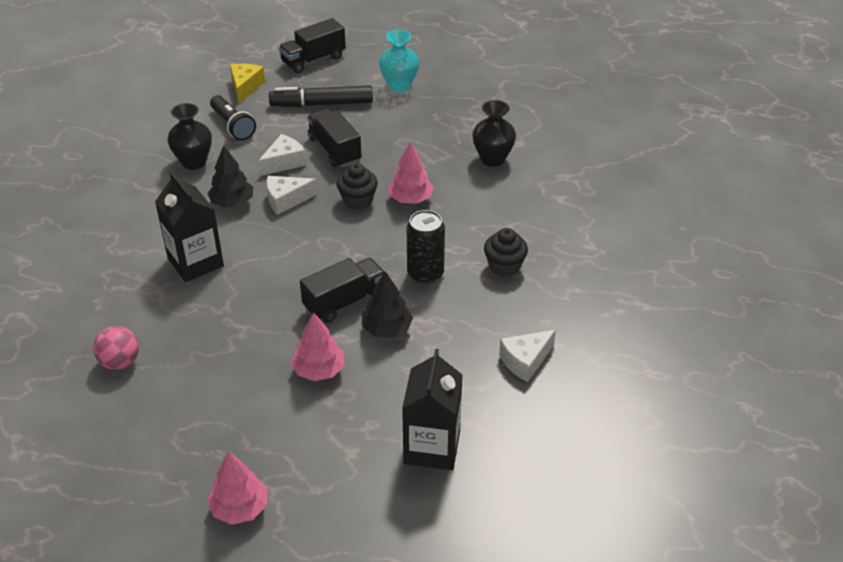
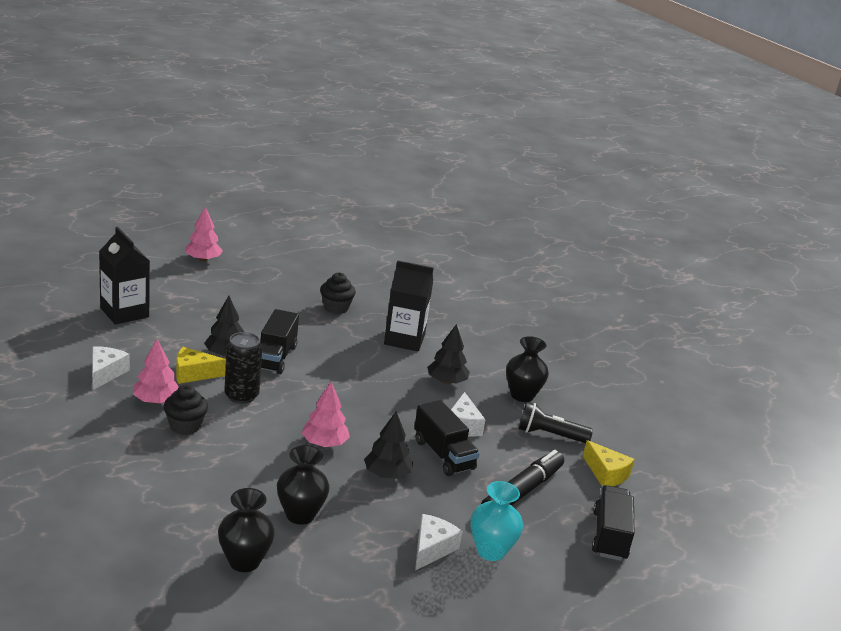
camera: 130 degrees right, 15 degrees down
(120, 362) = (358, 283): pink ball -> none
(286, 200) = (414, 400): white cheese -> white cheese (432, 548)
(319, 370) = (240, 319): pink tree -> pink tree (156, 401)
(334, 150) = (443, 455): black truck -> black truck turned 45 degrees clockwise
(358, 201) = (362, 423): black cupcake -> black cupcake (336, 307)
(396, 156) = (387, 474): none -> black tree
(442, 319) = (193, 374): none -> yellow cheese
(561, 149) = (244, 561): none -> black vase

